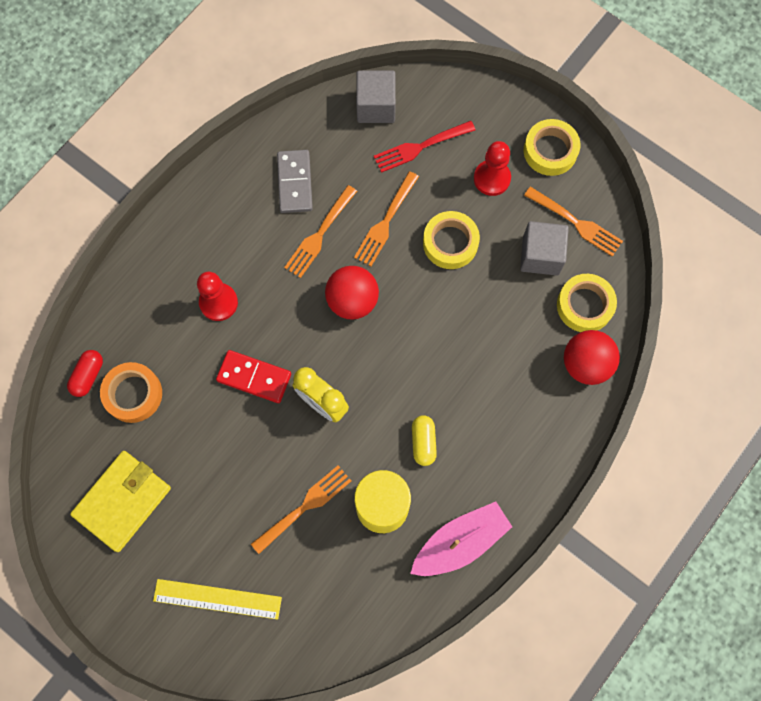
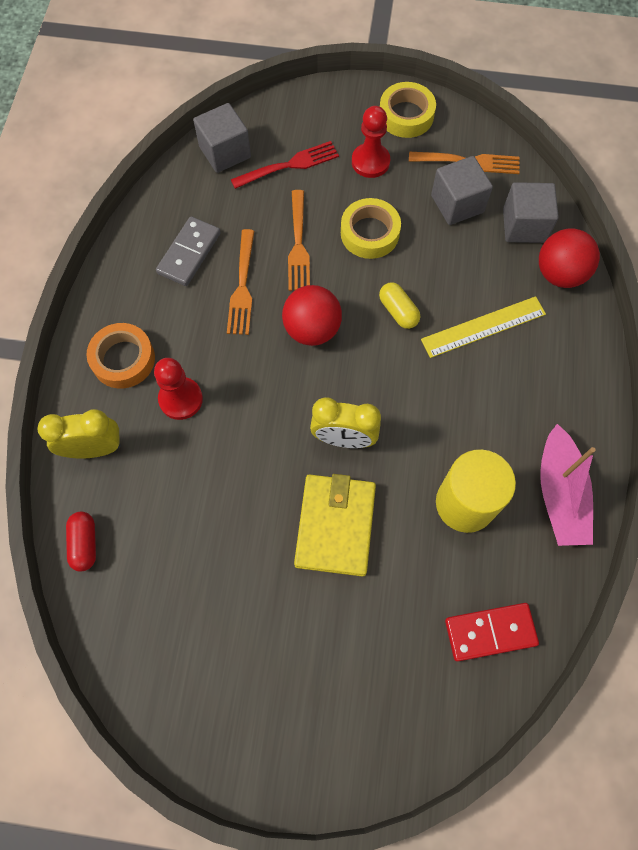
camera: 30 degrees left, 5 degrees down
(123, 501) = (199, 652): yellow wallet -> yellow wallet (335, 526)
(133, 394) = (145, 535): orange tape -> orange tape (123, 359)
(134, 306) = (94, 448): none -> yellow clock
(217, 599) = (361, 694): yellow ruler -> yellow ruler (483, 327)
(254, 377) = (261, 451): red domino -> red domino (490, 632)
(294, 183) = (189, 253): grey domino -> grey domino turned 60 degrees clockwise
(304, 507) = (390, 548): orange fork -> none
(421, 146) = (288, 166): red fork -> red fork turned 150 degrees counterclockwise
(423, 442) = (463, 421): yellow capsule -> yellow capsule (398, 311)
(460, 542) = (560, 494): pink boat -> pink boat turned 150 degrees clockwise
(584, 305) = (524, 225): yellow tape -> grey cube

